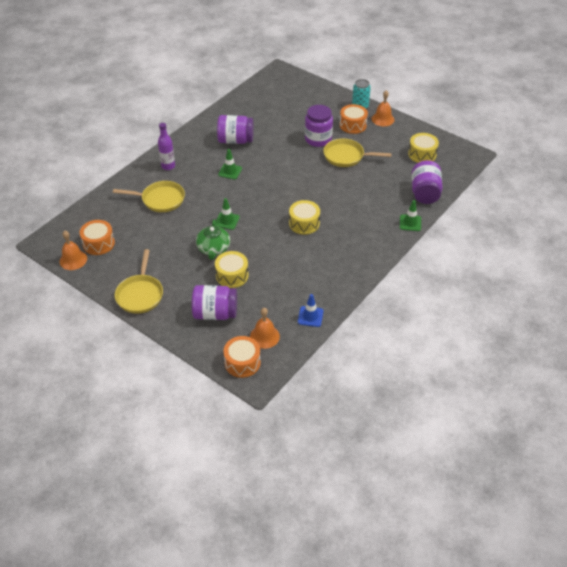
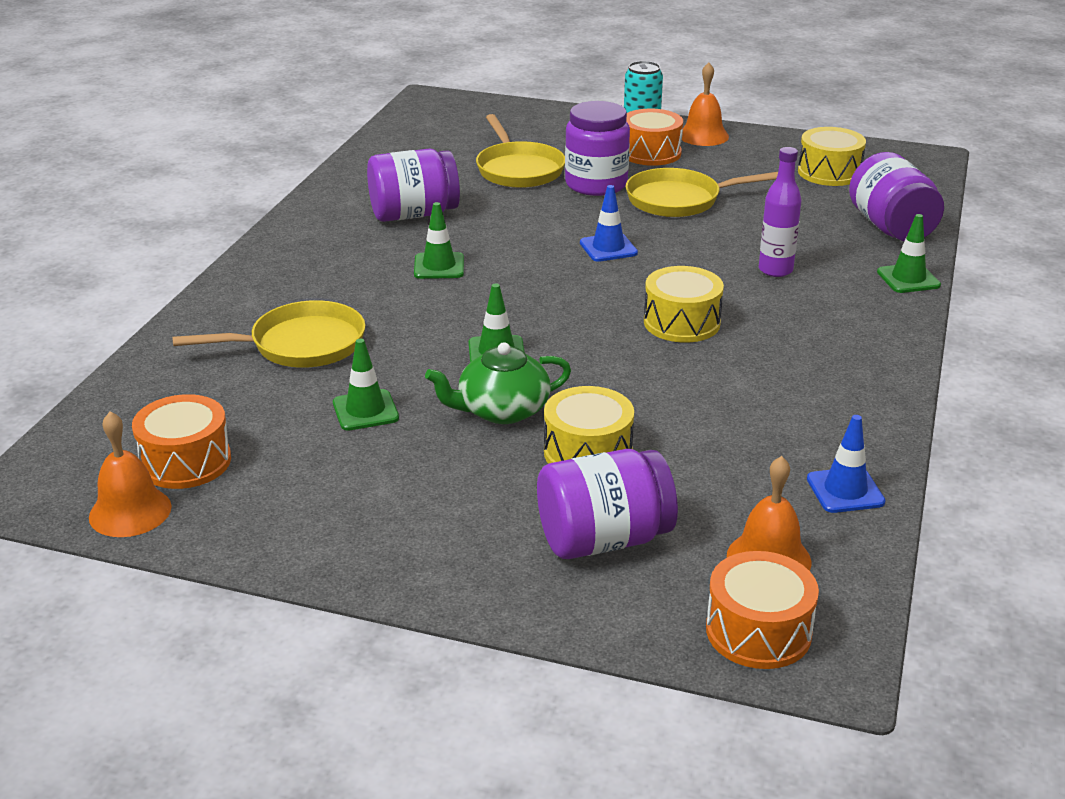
camera: 20 degrees left, 15 degrees down
(140, 294) = (370, 545): yellow pan -> yellow pan (518, 169)
(167, 236) = (365, 410): none -> green traffic cone
(168, 166) = (281, 283): purple bottle -> purple bottle (775, 270)
(213, 249) = (502, 410): green teapot -> green teapot turned 90 degrees clockwise
(300, 177) = (608, 248): none -> blue traffic cone

